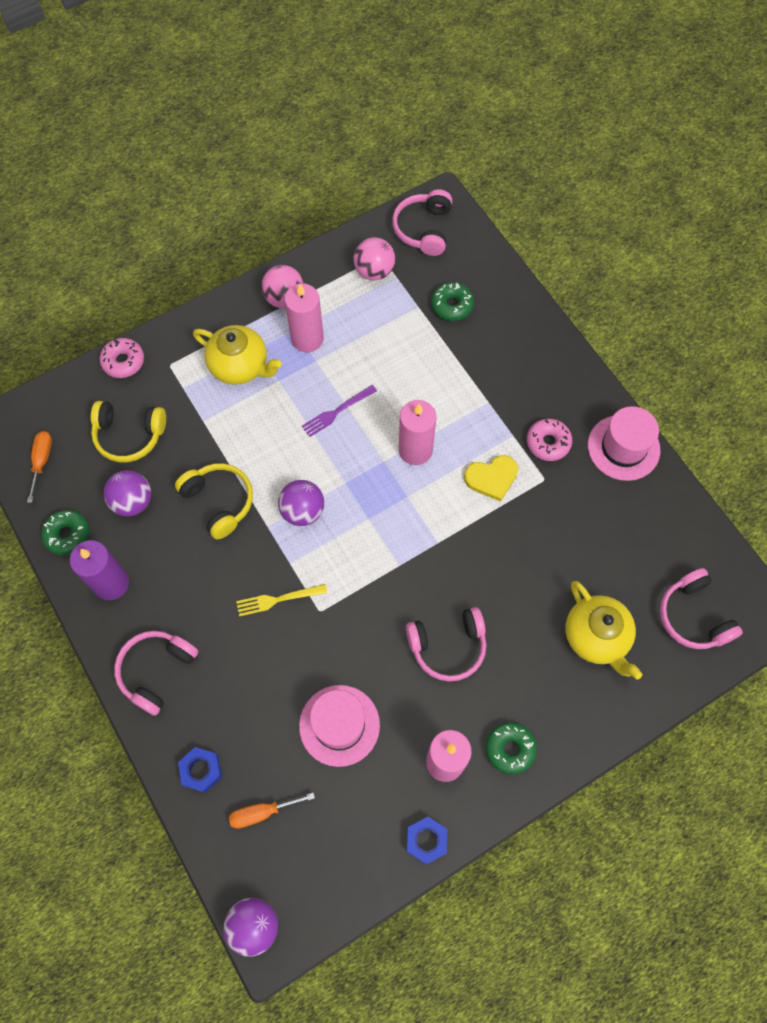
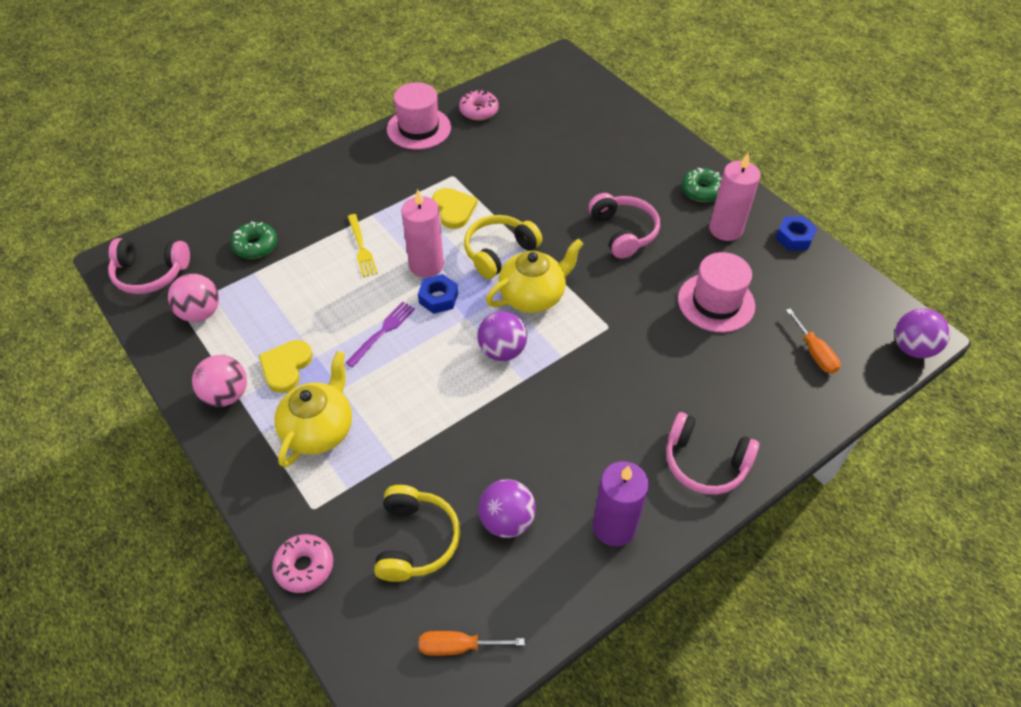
camera: 95 degrees left, 15 degrees down
(67, 535) = (559, 590): green donut -> none
(201, 770) = (793, 407): blue nut -> blue nut (438, 298)
(219, 502) = (499, 429): yellow headphones -> yellow headphones (499, 252)
(277, 600) = (603, 362): yellow fork -> yellow fork (362, 248)
(307, 339) = (286, 367): pink candle -> yellow heart
(337, 412) = (382, 332): purple fork -> purple fork turned 105 degrees counterclockwise
(548, 443) = (415, 174): pink donut -> pink donut (479, 111)
(596, 637) = (595, 143): yellow teapot -> yellow teapot (533, 296)
(693, 616) = (566, 93): pink headphones -> none

